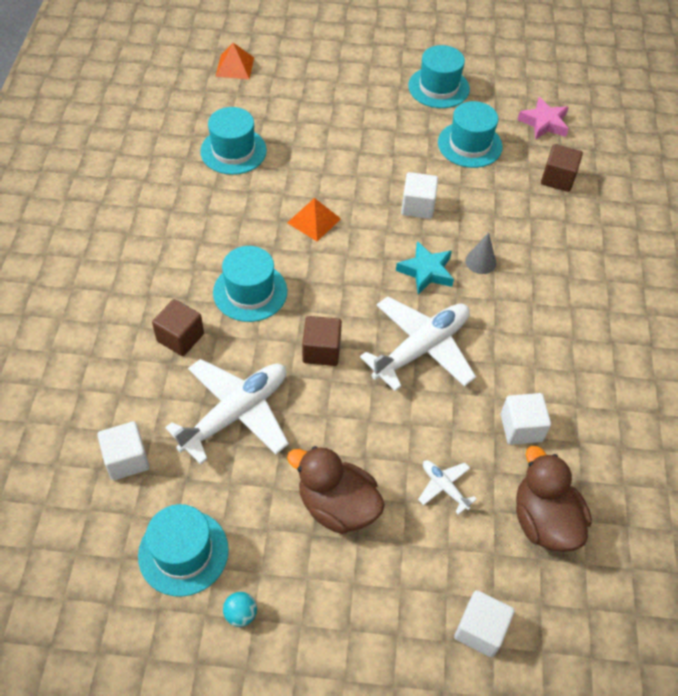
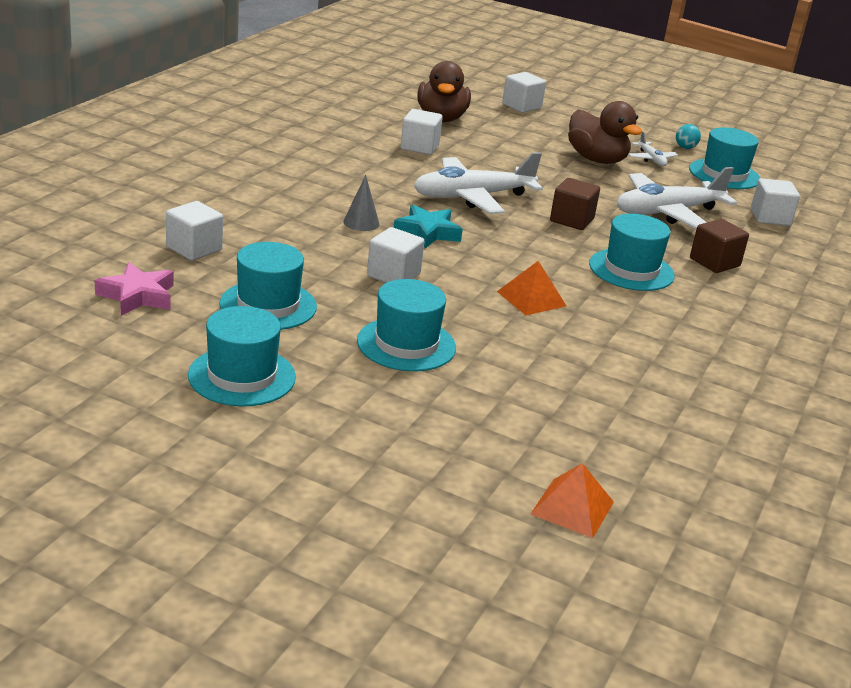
camera: 160 degrees left, 25 degrees down
(233, 151) = (612, 391): turquoise hat -> turquoise hat (406, 344)
(444, 487) = (506, 145): white plane -> white plane (651, 159)
(557, 179) = (194, 249): brown cube -> white cube

